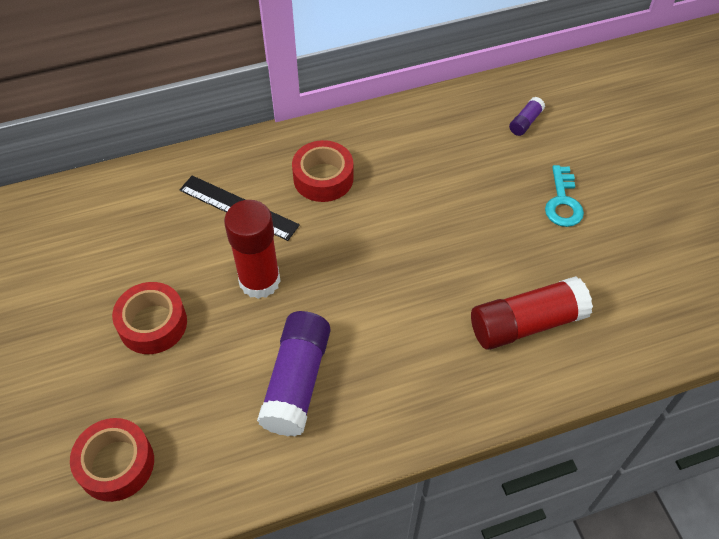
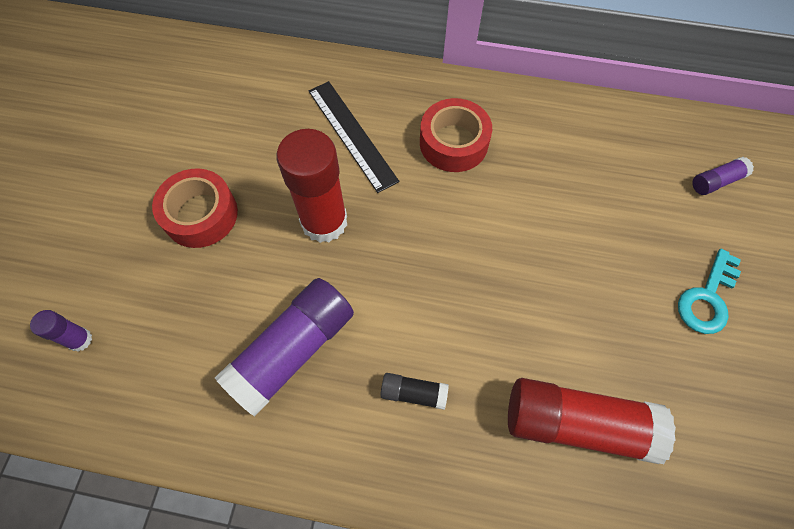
camera: 30 degrees right, 10 degrees up
(116, 464) = (80, 340): red tape -> purple glue stick
(405, 363) = (413, 393): none -> black glue stick

